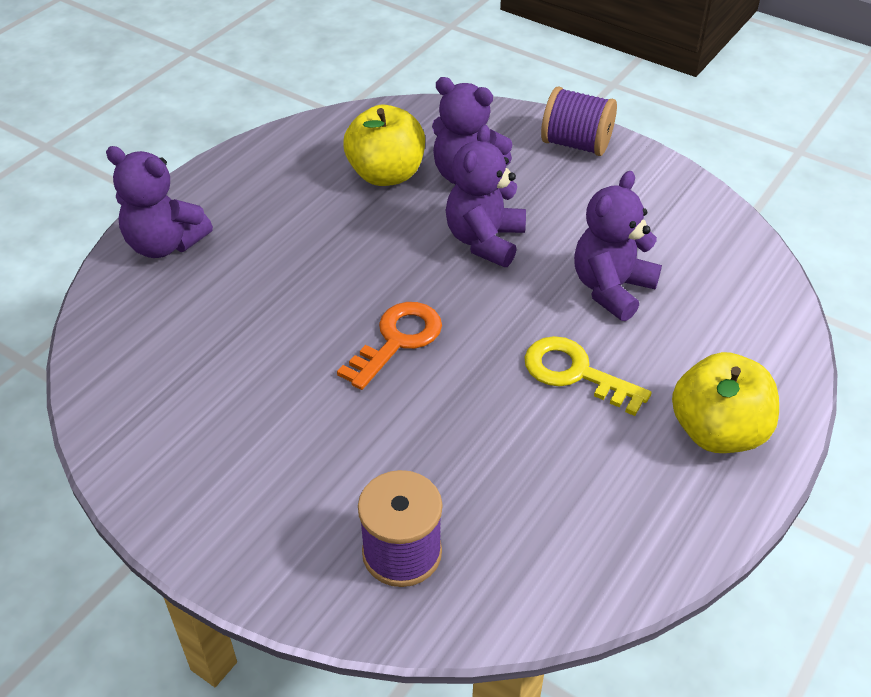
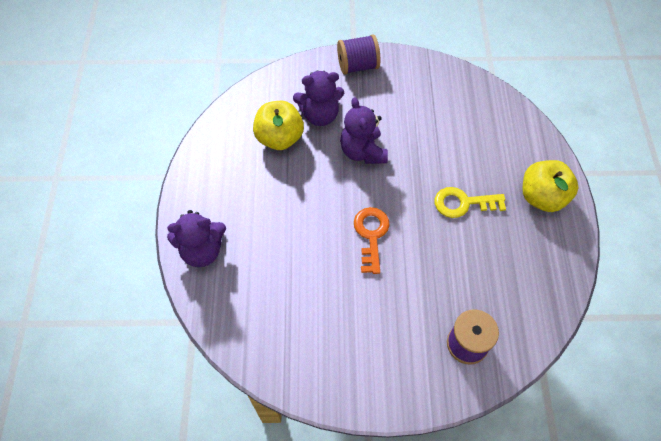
camera: 35 degrees left, 15 degrees up
(611, 289) = (442, 146): purple teddy bear -> none

